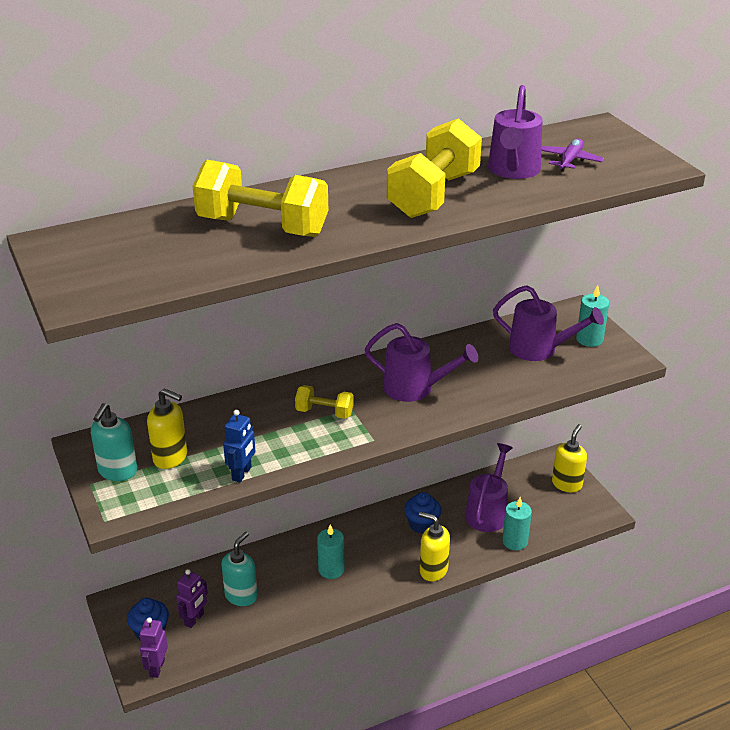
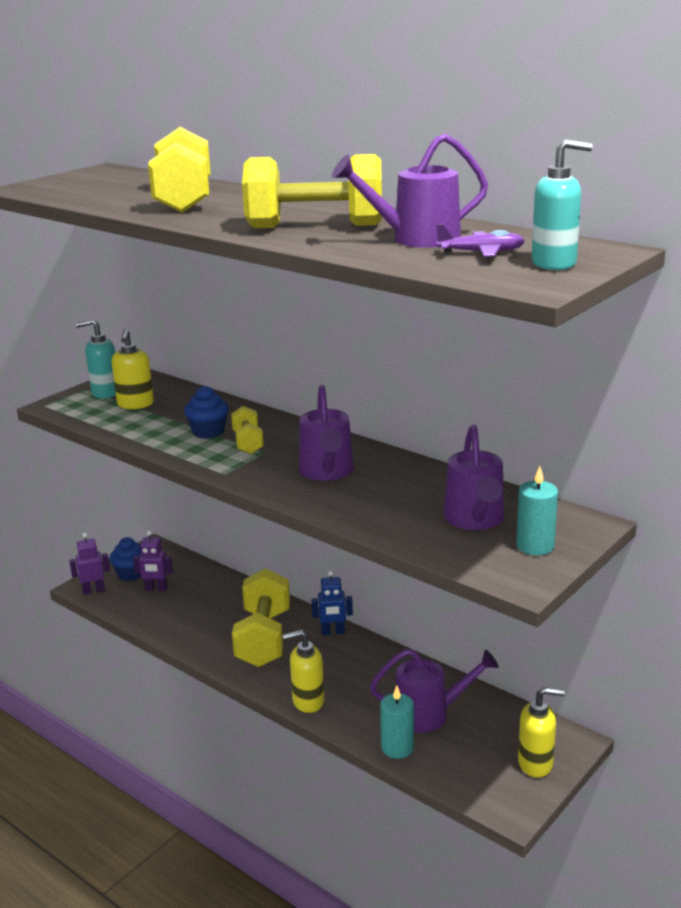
camera: 65 degrees right, 10 degrees down
(241, 596) = (198, 601): turquoise soap dispenser -> turquoise soap dispenser (554, 263)
(242, 474) = (133, 434): blue robot -> blue robot (333, 632)
(331, 569) = (263, 638): turquoise candle -> yellow dumbbell
(422, 524) = (370, 673): blue cupcake -> blue cupcake (208, 432)
(433, 570) = (307, 701): yellow soap dispenser -> yellow soap dispenser turned 105 degrees counterclockwise

